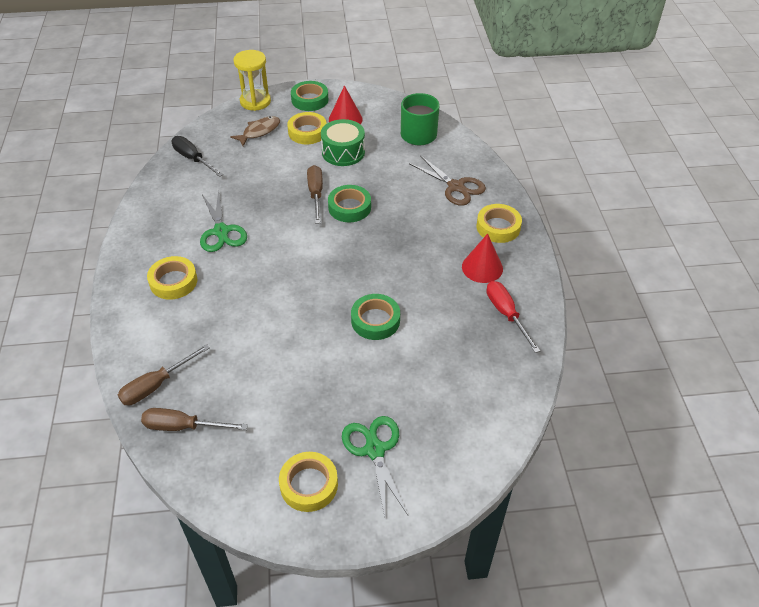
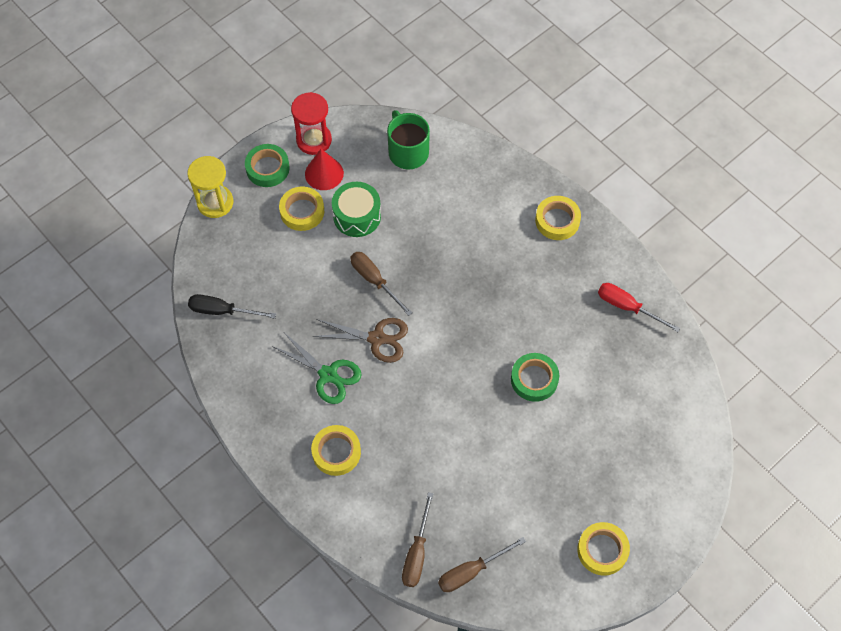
camera: 35 degrees left, 15 degrees up
(259, 131) = (255, 238): brown fish -> none
(349, 207) = (417, 277): green tape -> none
(357, 99) = (314, 140): none -> red hourglass
(375, 450) = (624, 491): green scissors -> none
(456, 187) = (489, 196): brown scissors -> brown scissors (377, 338)
(482, 267) = (576, 272): red cone -> none

